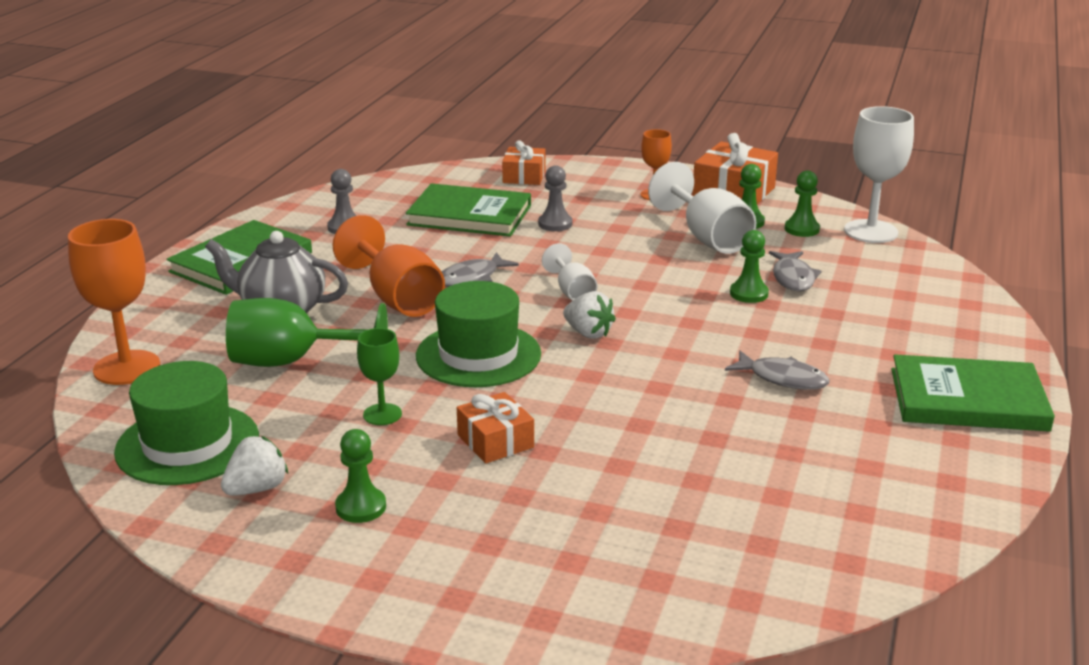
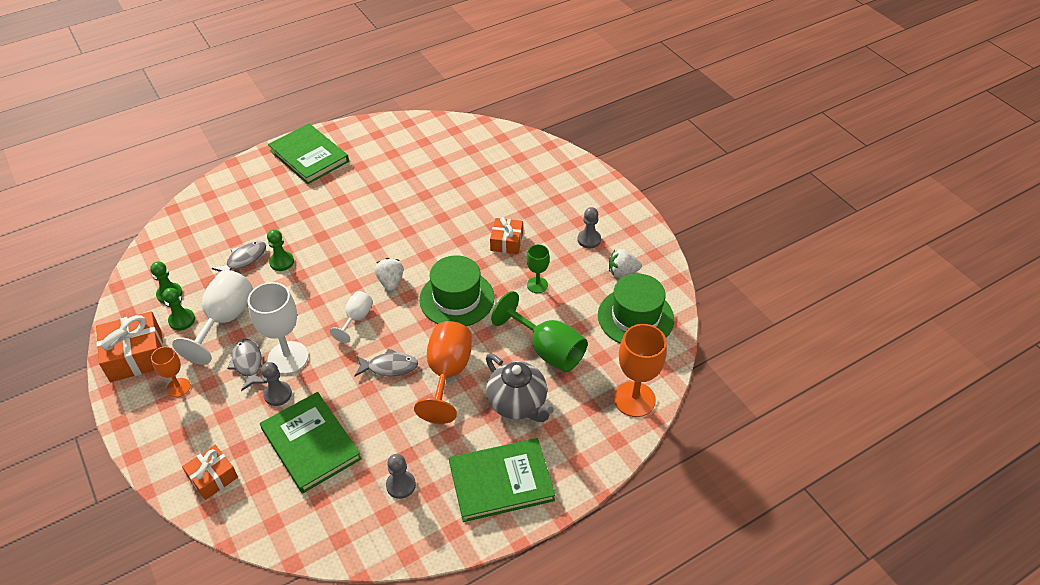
camera: 140 degrees left, 20 degrees up
(361, 507) = (589, 240): green pawn -> grey pawn
(782, 378) = (354, 205): grey fish -> grey fish (248, 363)
(871, 231) = (144, 269): white goblet -> white goblet (288, 357)

